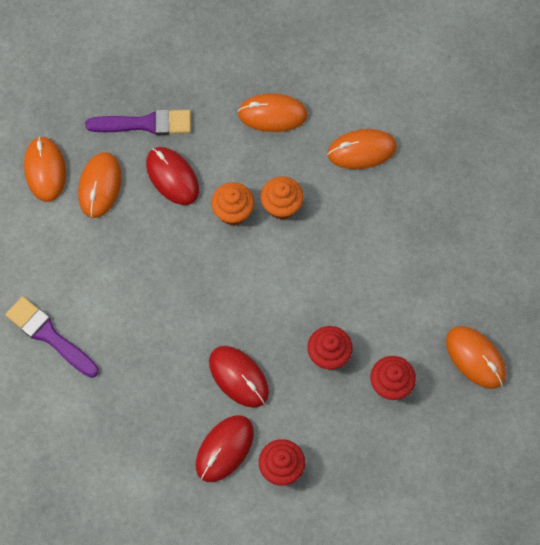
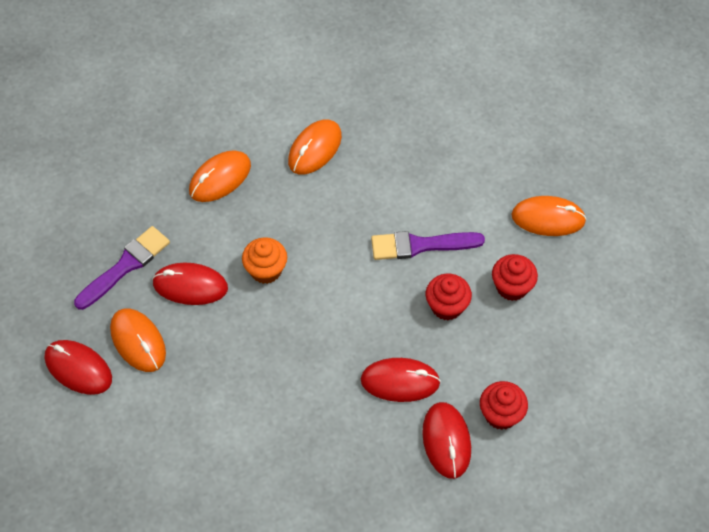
camera: 45 degrees left, 10 degrees down
(45, 170) = (78, 368): orange mouse -> red mouse
(49, 335) = (219, 487): purple brush -> purple brush (420, 245)
(281, 206) = (298, 235): orange cupcake -> none

